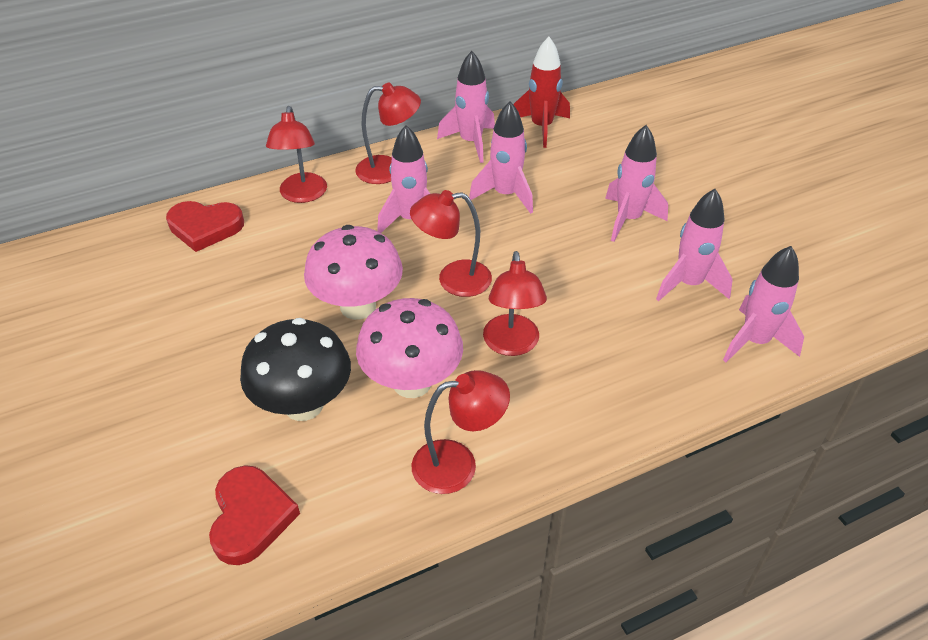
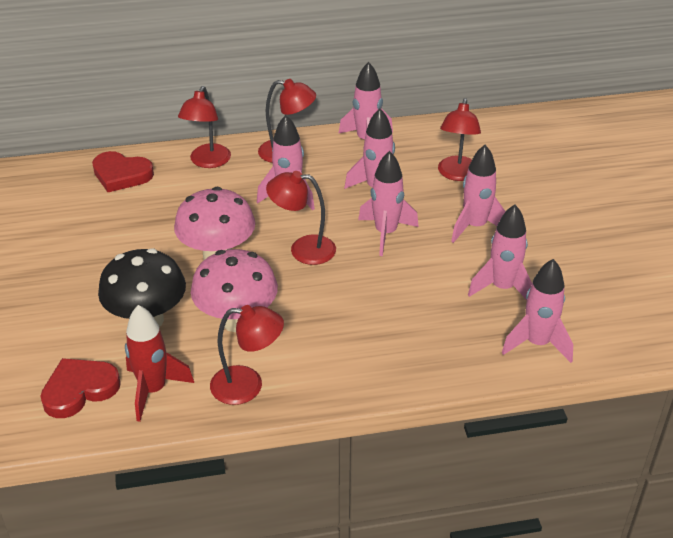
camera: 15 degrees right, 5 degrees down
(250, 517) = (79, 390): red heart -> red heart turned 135 degrees counterclockwise
(512, 345) = (329, 308): red lamp -> red lamp (457, 174)
(537, 244) = (386, 233): none -> pink rocket
(541, 127) = (434, 137): red rocket -> red rocket (153, 390)

